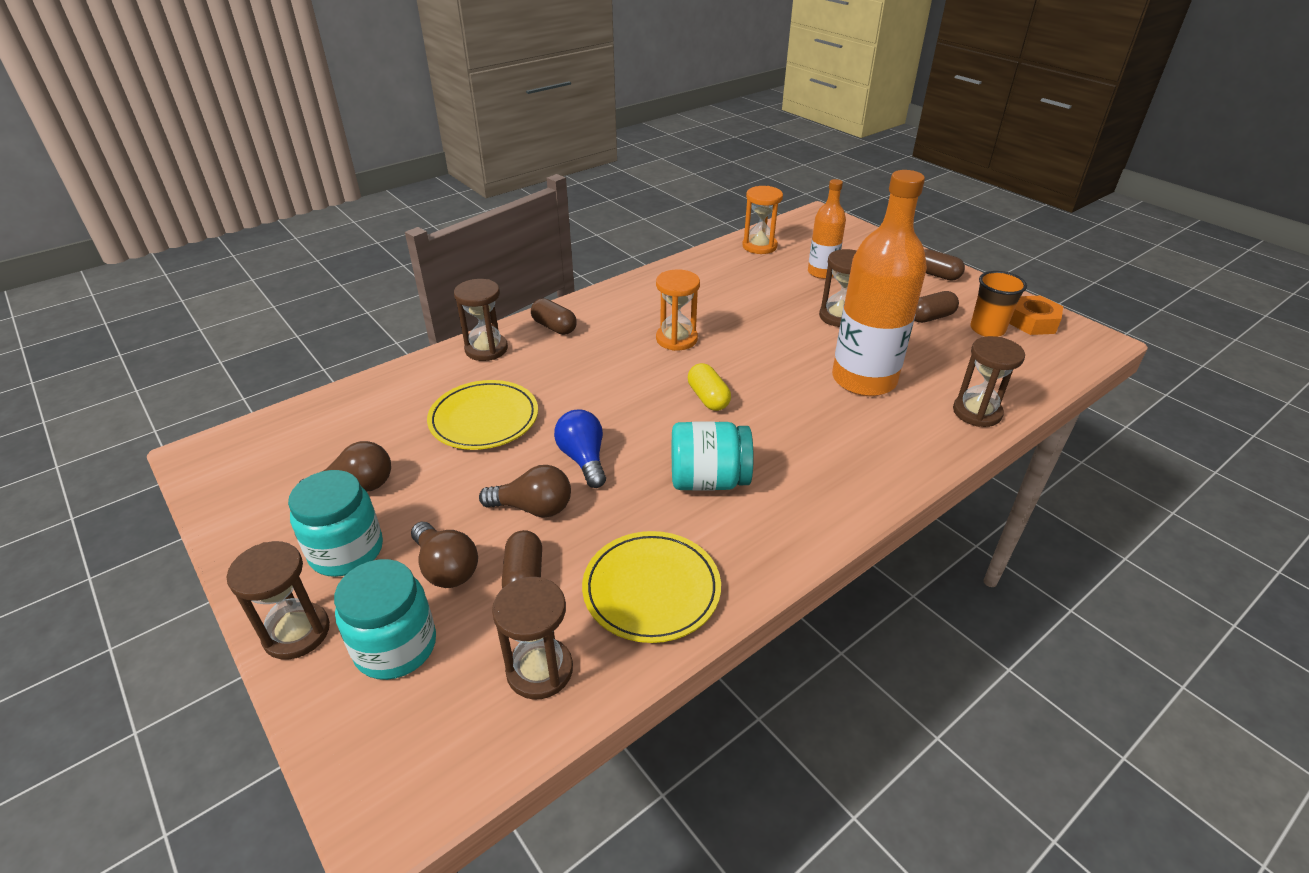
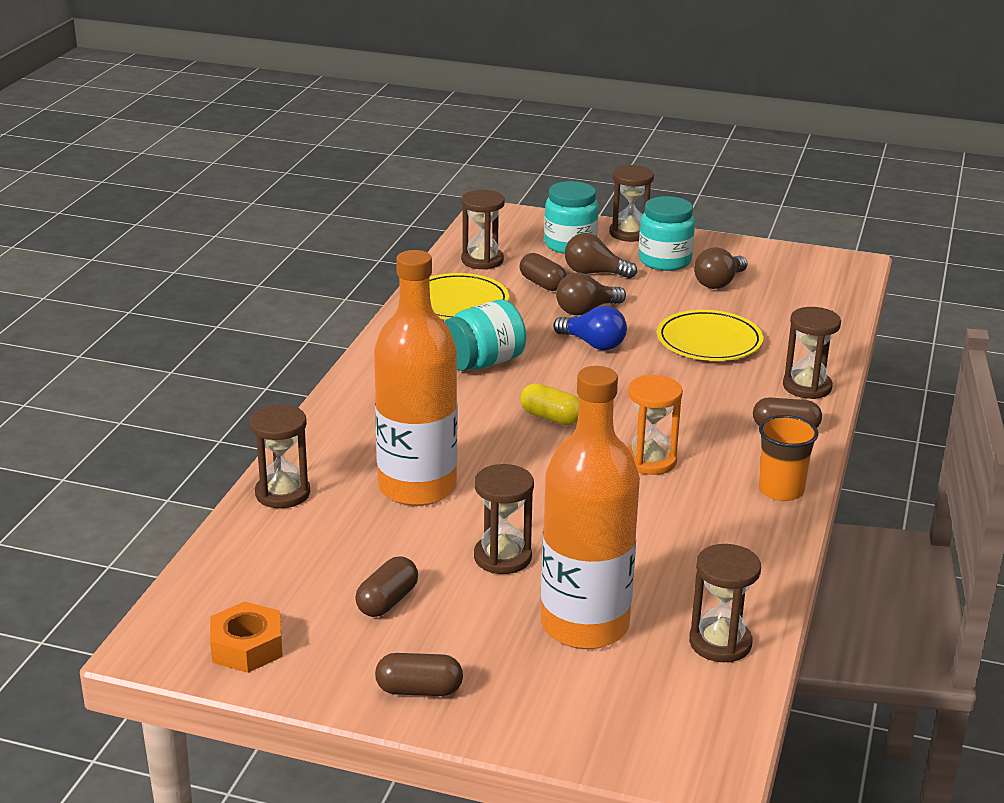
camera: 145 degrees right, 10 degrees down
(759, 246) = (720, 643): orange hourglass -> brown hourglass
(822, 272) = (584, 625): orange bottle -> orange bottle, size x1.83
(987, 329) = (306, 609): orange cup -> orange cup (781, 490)

